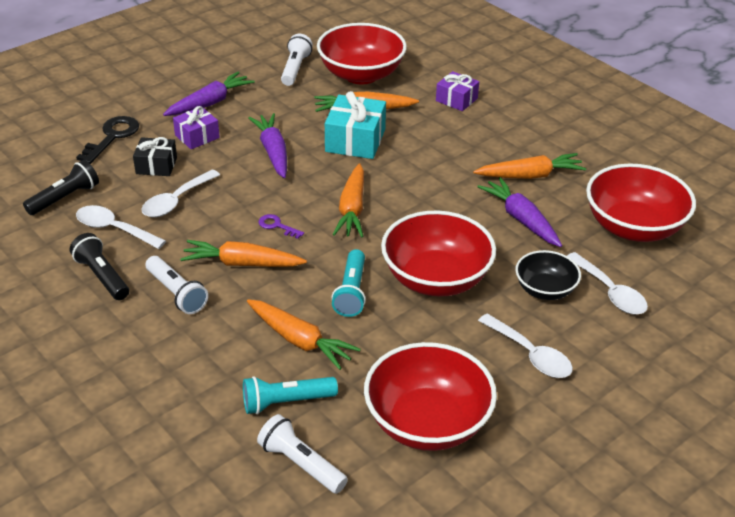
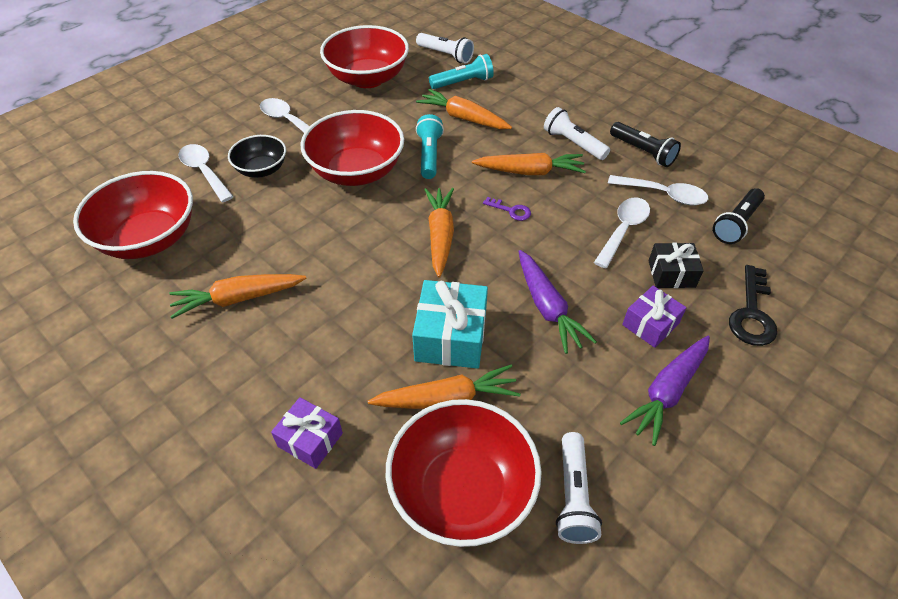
camera: 175 degrees right, 10 degrees up
(521, 219) = (264, 238): purple carrot -> none

